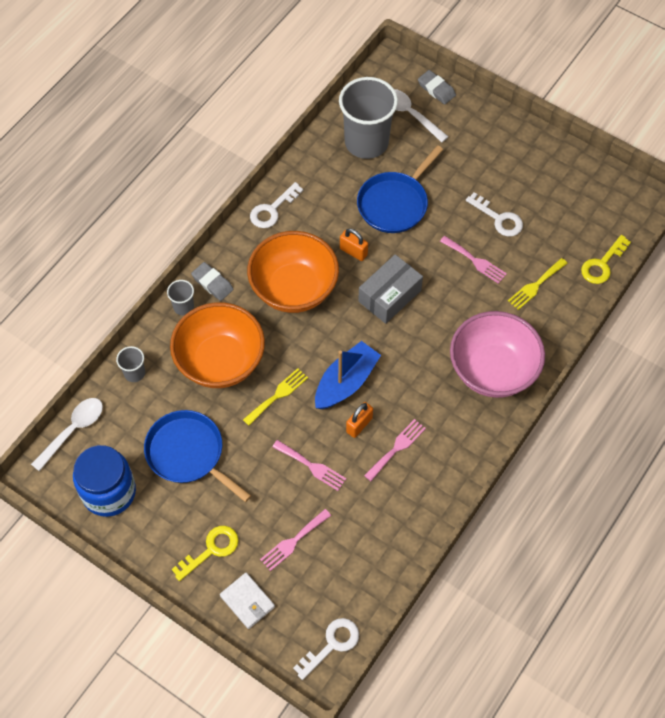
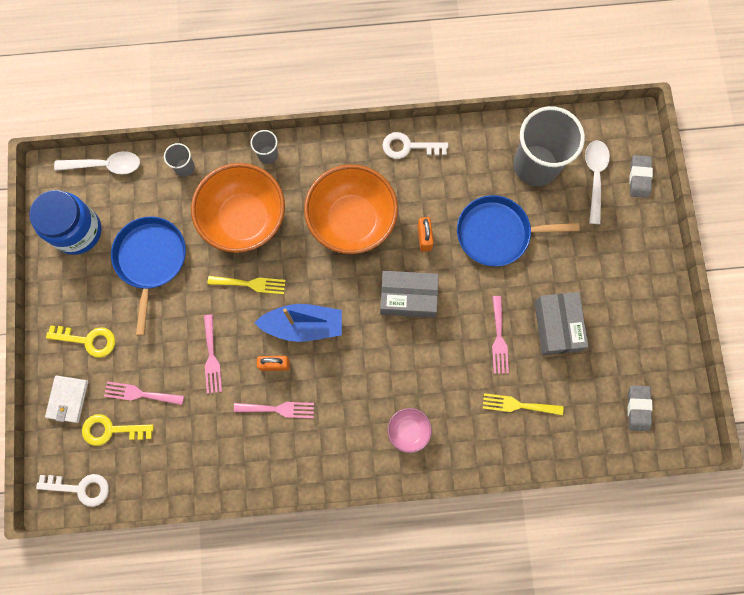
camera: 50 degrees right, 15 degrees up
(212, 283) = (305, 158): grey eraser -> grey eraser (638, 408)
(492, 370) = (408, 431): pink bowl -> pink bowl, size x0.46
(499, 218) = (557, 326): white key -> grey box
(602, 264) = (587, 445): yellow key -> yellow key (111, 430)

